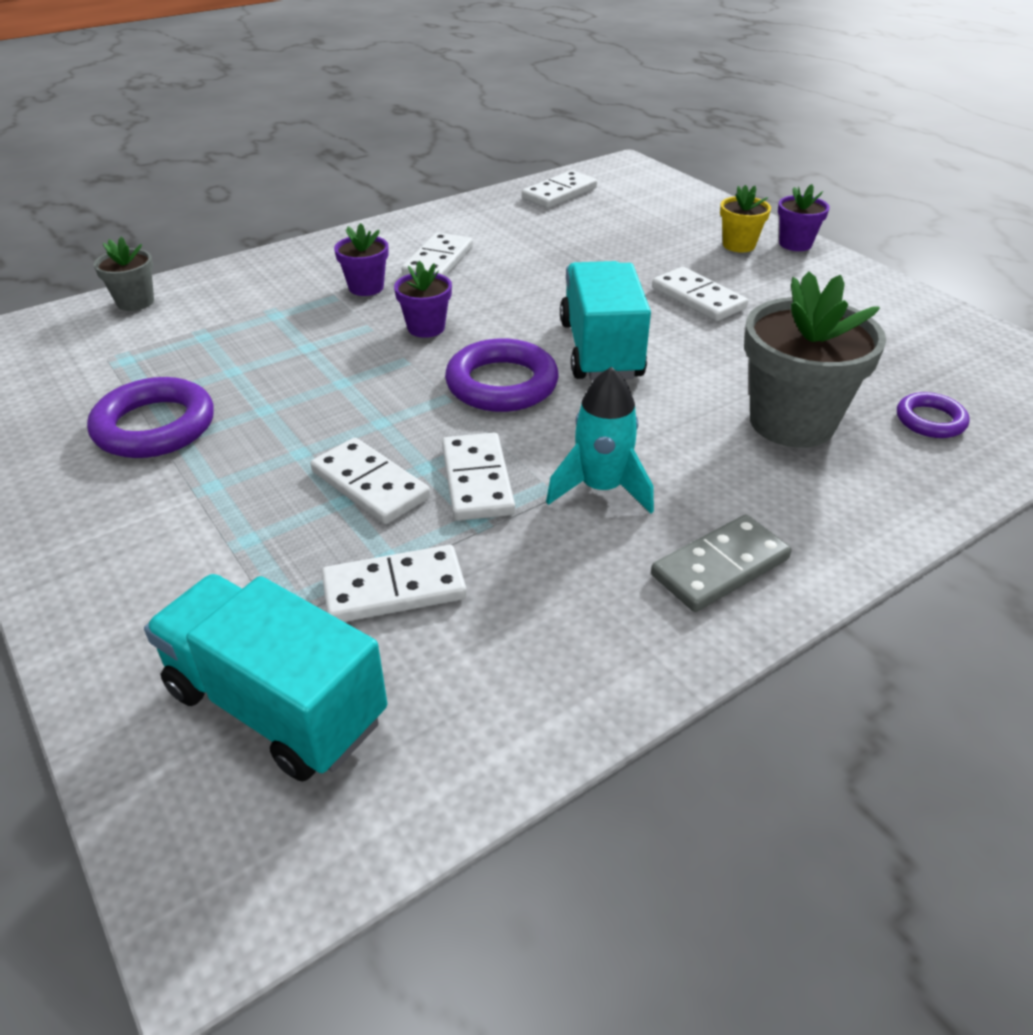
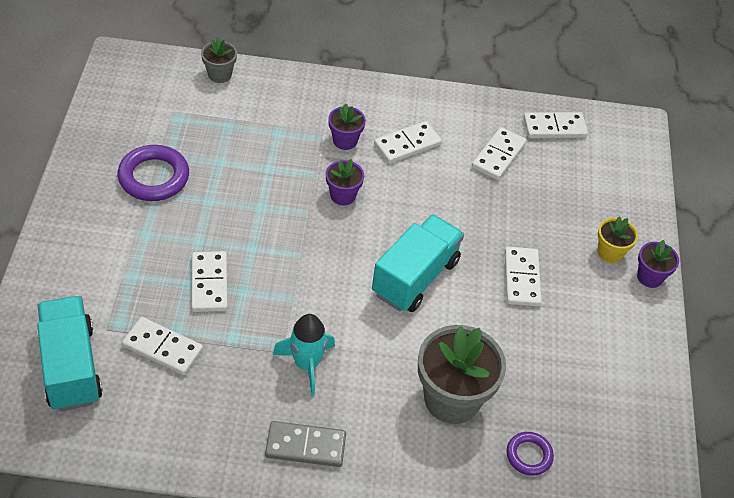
camera: 35 degrees right, 10 degrees up
(477, 480) = (257, 317): white domino -> white domino (498, 156)
(502, 384) = (336, 264): purple ring -> none

